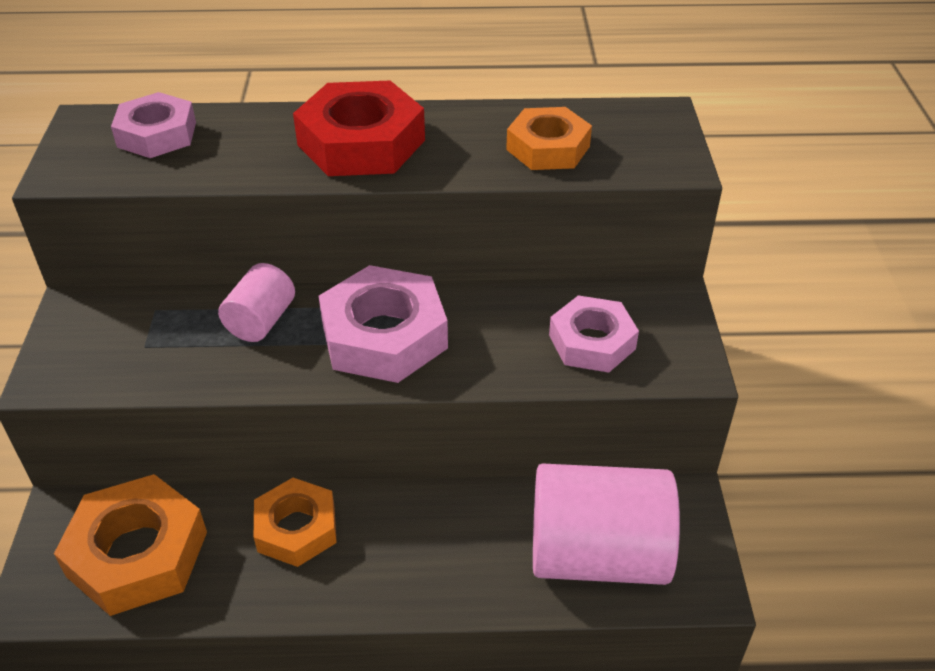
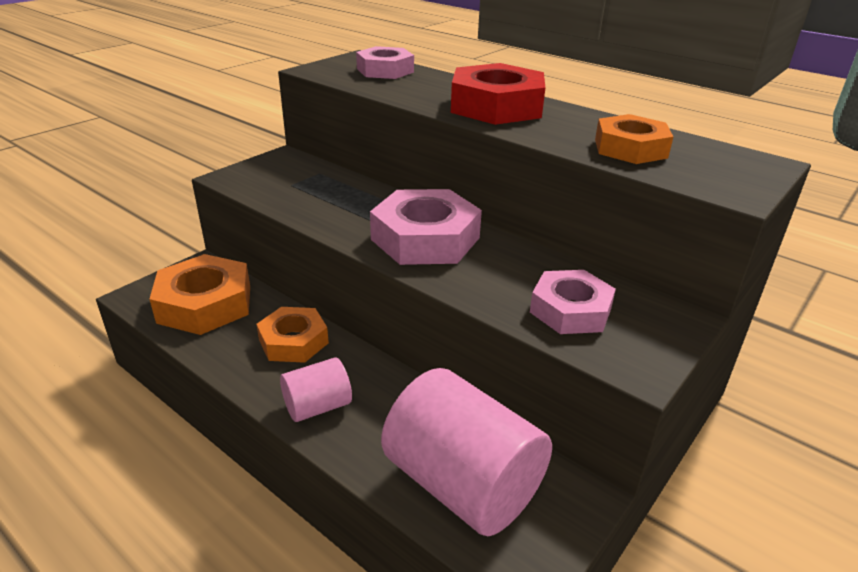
camera: 40 degrees right, 10 degrees down
(261, 321) = (364, 200): pink cylinder -> pink cylinder (317, 406)

